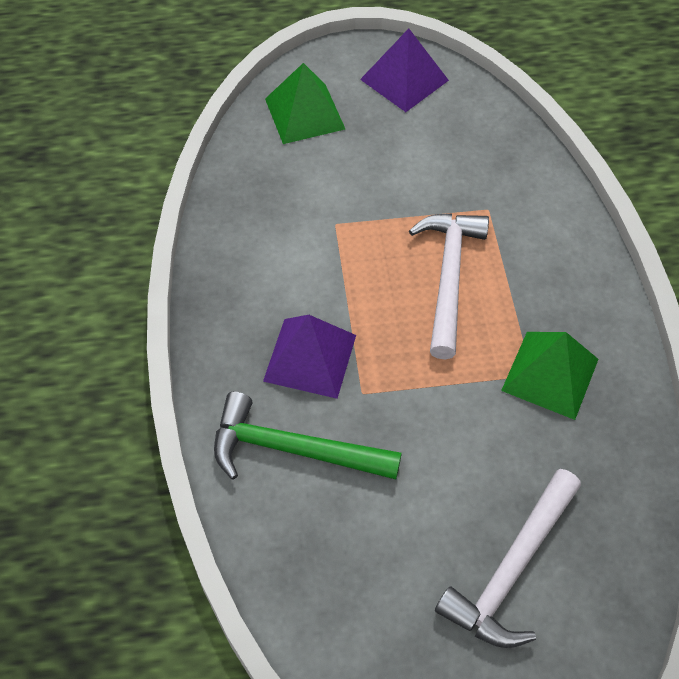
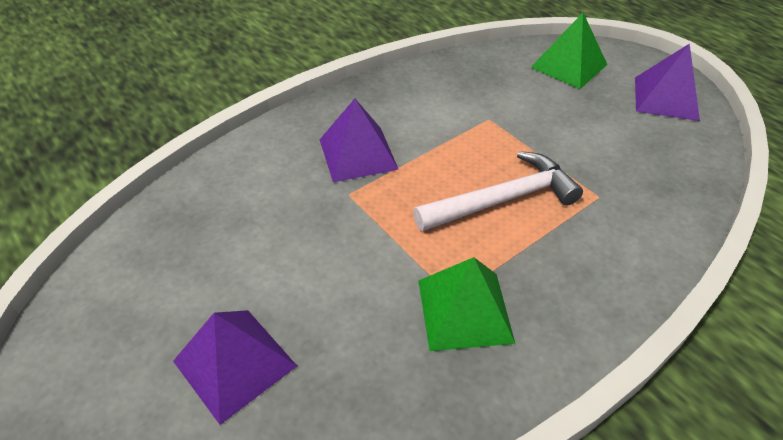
camera: 60 degrees right, 10 degrees down
(293, 449) = (272, 177): green hammer -> none
(511, 569) = (234, 363): white hammer -> purple pyramid

